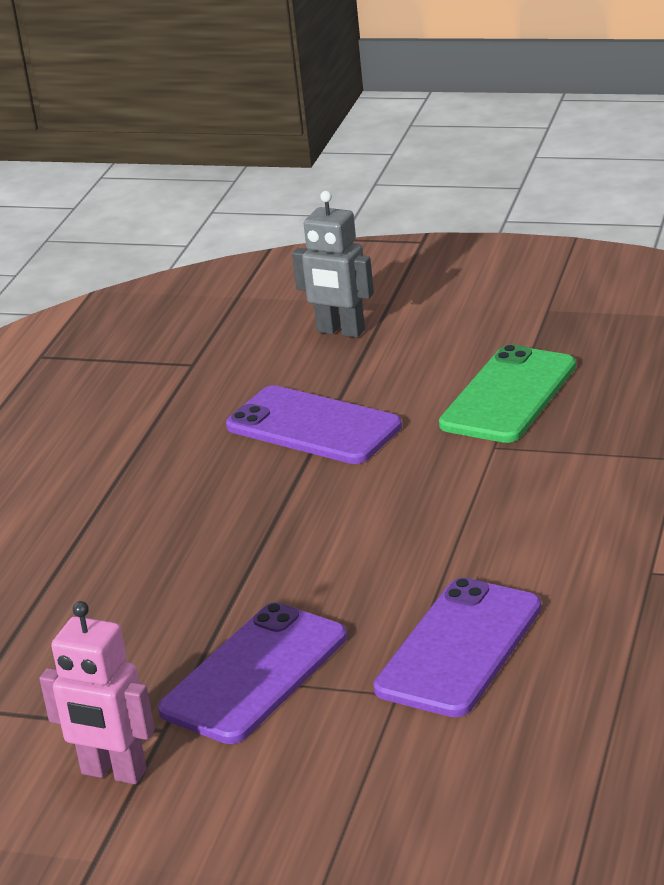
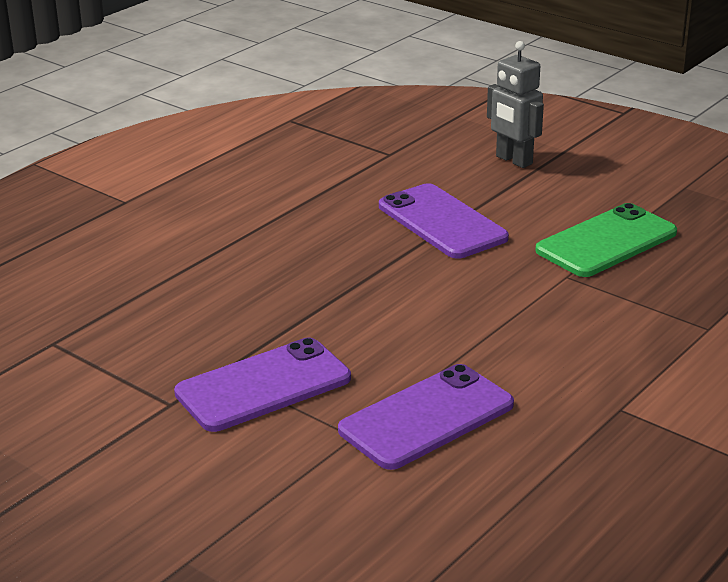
camera: 20 degrees right, 0 degrees up
(113, 772) = (112, 422): pink robot -> none

